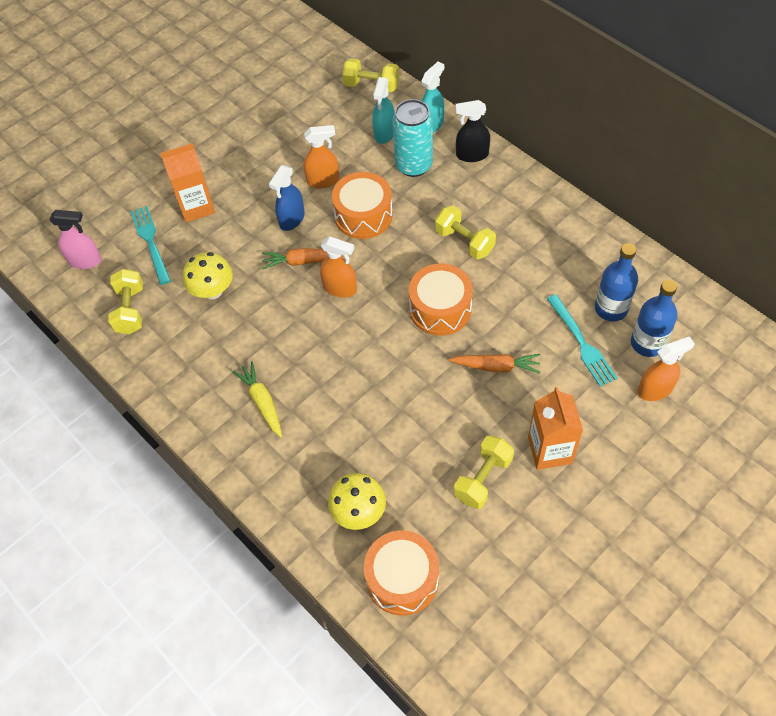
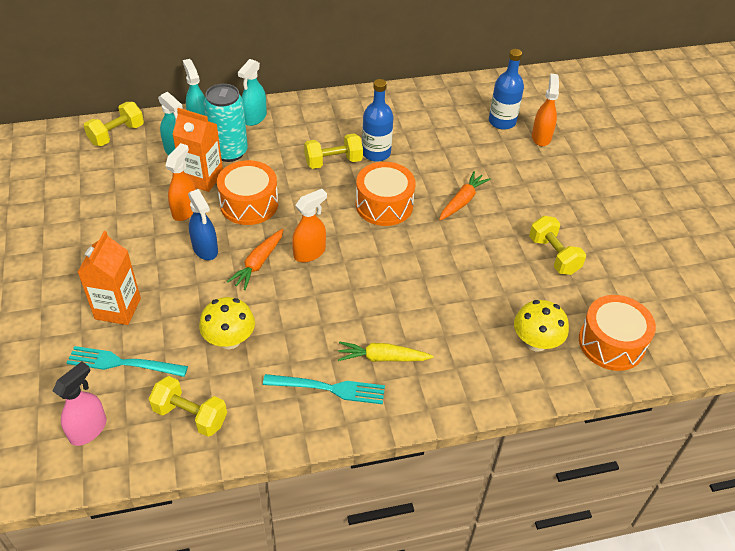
camera: 65 degrees left, 10 degrees down
(472, 155) = (254, 118): black spray bottle -> turquoise spray bottle
(550, 450) = (553, 209): orange carton -> orange carton (202, 178)
(582, 343) = (477, 150): turquoise fork -> turquoise fork (329, 388)
(611, 308) = (460, 123): blue bottle -> blue bottle (376, 153)

